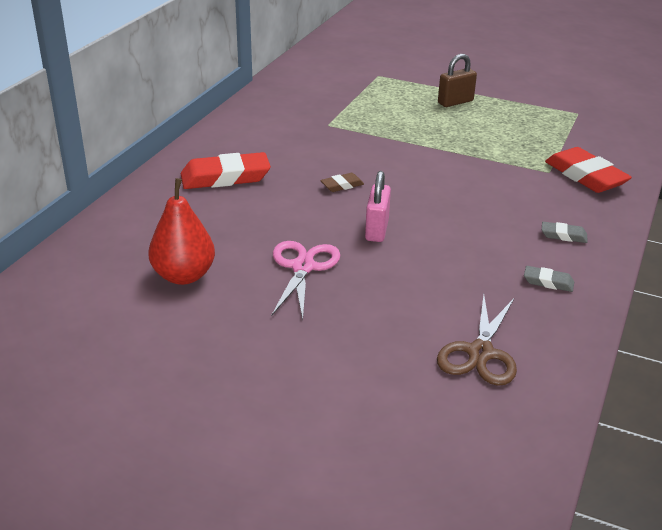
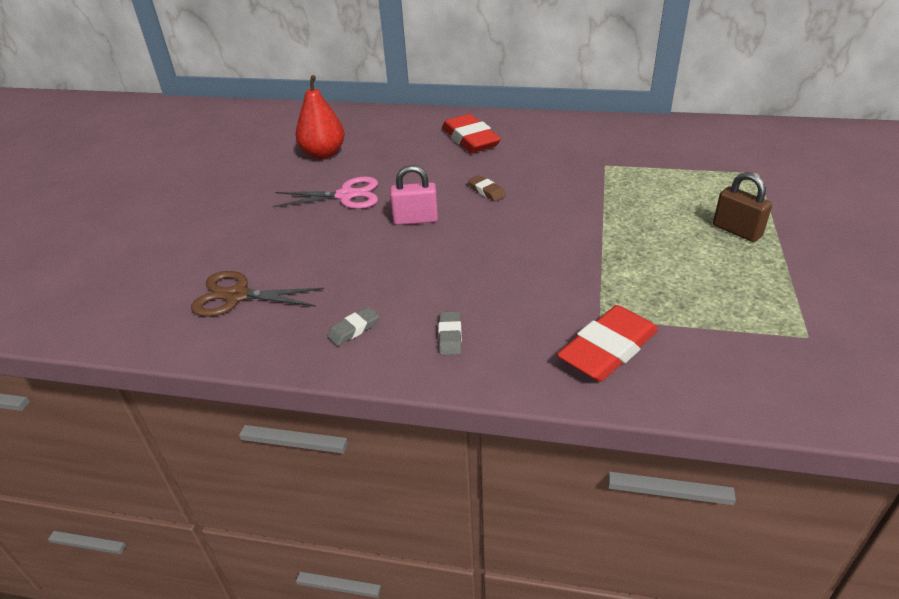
camera: 80 degrees right, 5 degrees up
(548, 282) = (354, 329): grey eraser -> grey eraser turned 45 degrees clockwise

